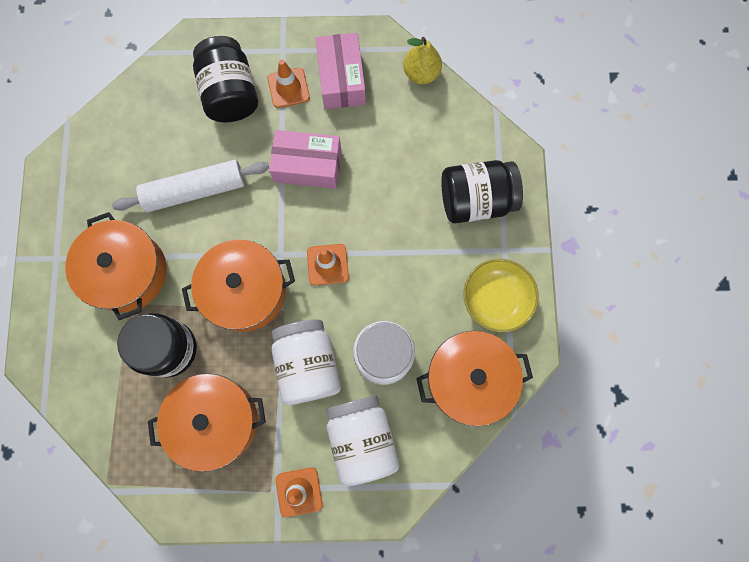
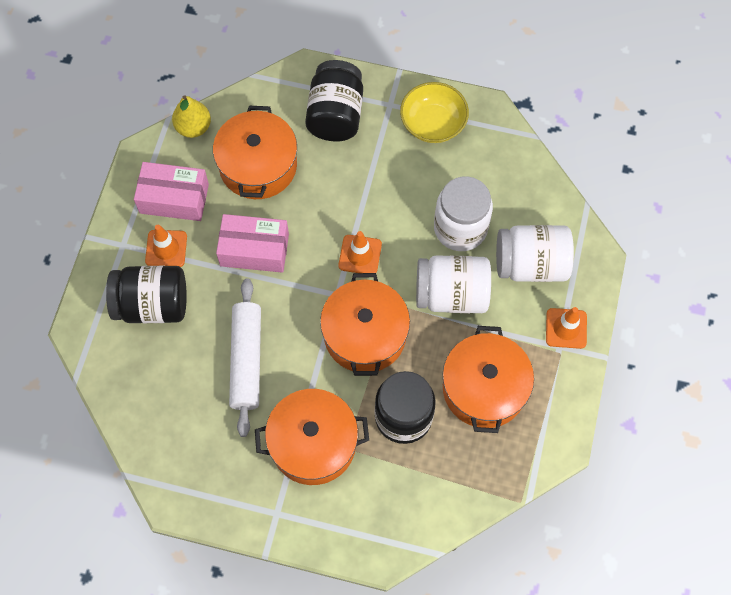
camera: 75 degrees left, 10 degrees down
(307, 165) = (254, 250): pink box -> pink box turned 75 degrees clockwise
(469, 379) = (499, 164): orange pot -> orange pot (258, 166)

